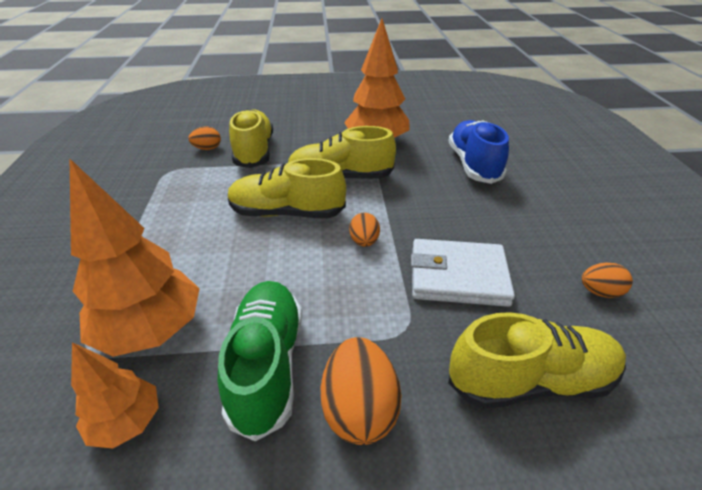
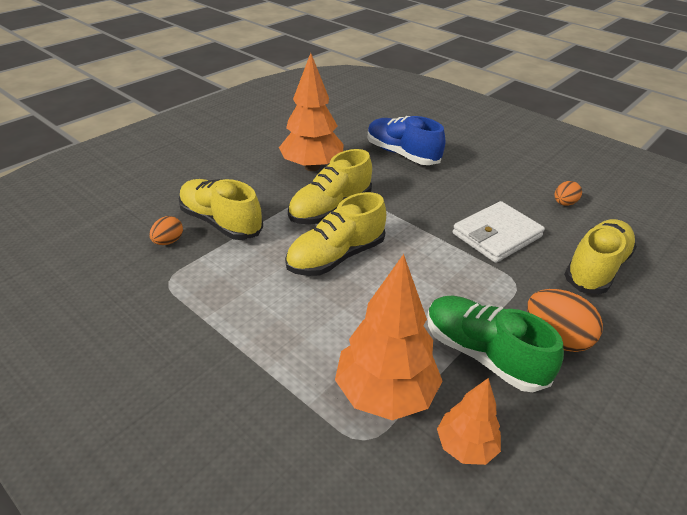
camera: 45 degrees left, 0 degrees up
(364, 242) = (418, 246): orange egg -> none

